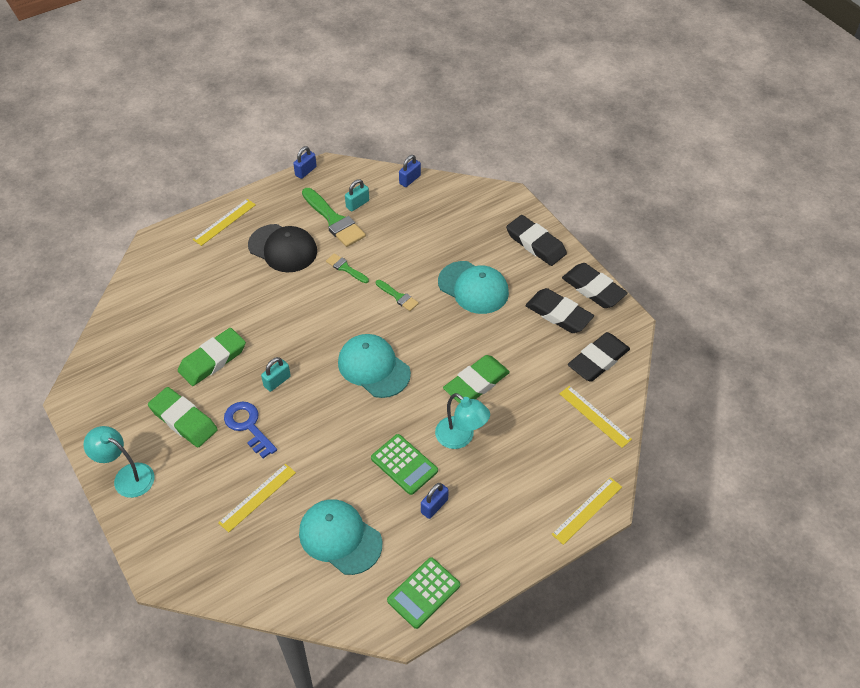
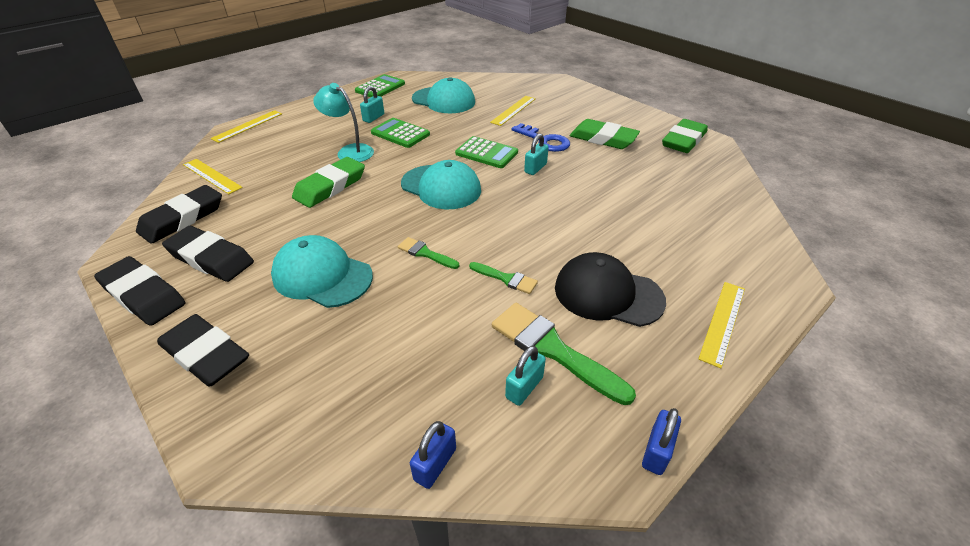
camera: 170 degrees right, 10 degrees down
(127, 476) = (620, 110): turquoise lamp -> none
(212, 360) = (610, 176): green eraser -> green eraser (683, 140)
(317, 413) = (486, 153): none -> green calculator
(434, 506) = (373, 118): blue padlock -> turquoise padlock

